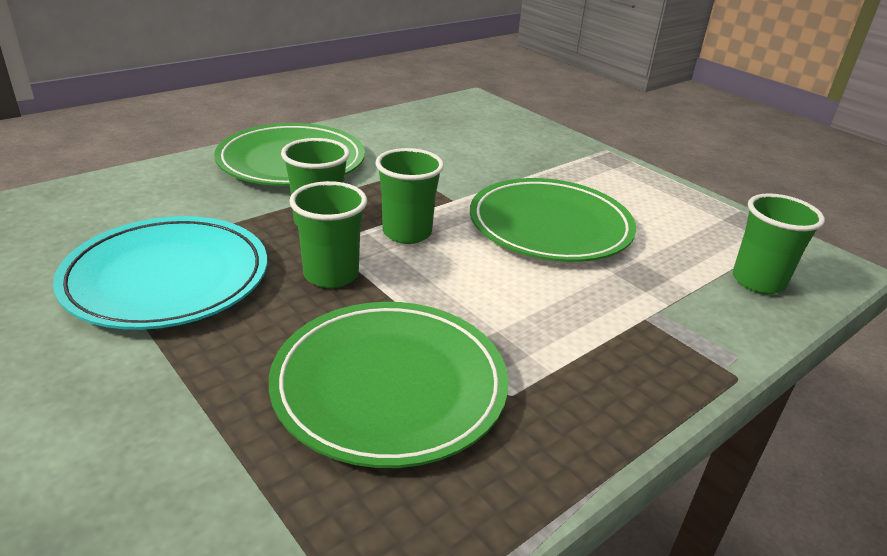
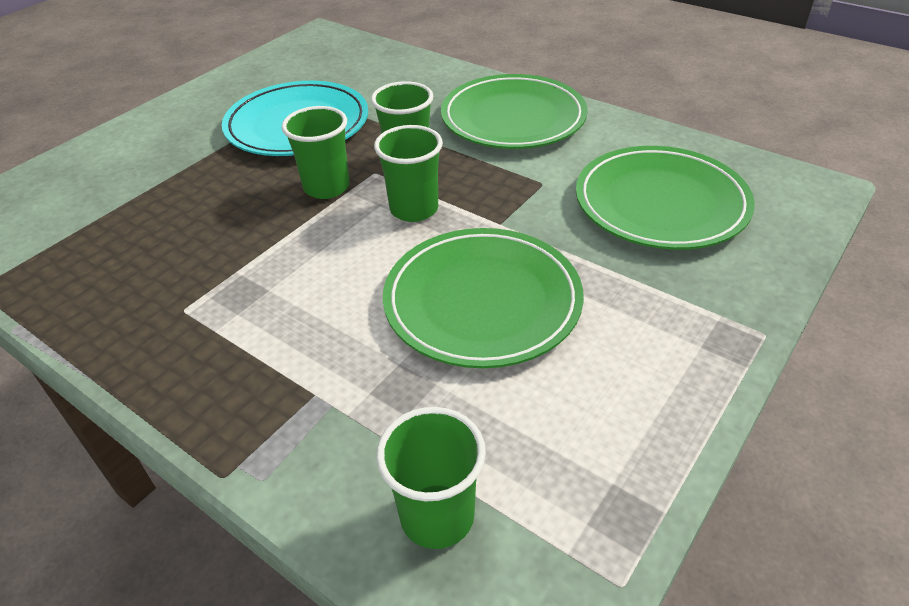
camera: 80 degrees right, 10 degrees up
(389, 386) = (189, 247): green plate -> green plate (661, 203)

